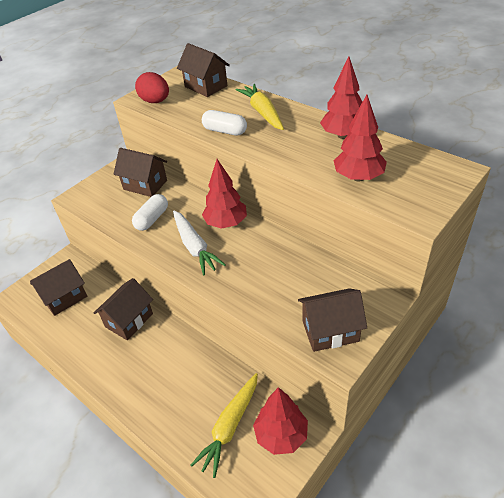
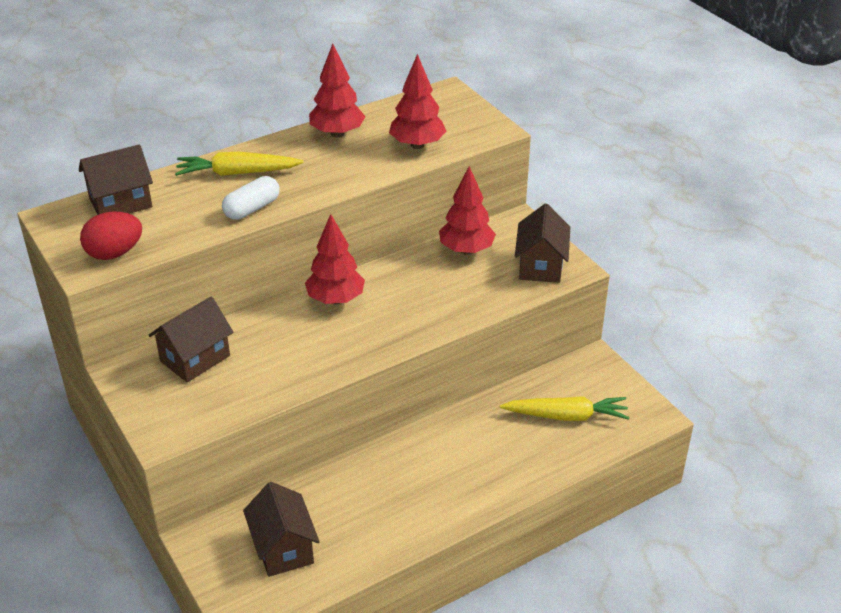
camera: 75 degrees left, 5 degrees down
(129, 320) = (371, 479): brown house -> none
(152, 219) = (278, 362): white capsule -> none
(194, 247) = (360, 333): white carrot -> none
(230, 426) = (566, 416): yellow carrot -> yellow carrot turned 45 degrees counterclockwise
(281, 435) = (591, 381): red tree -> red tree (466, 250)

